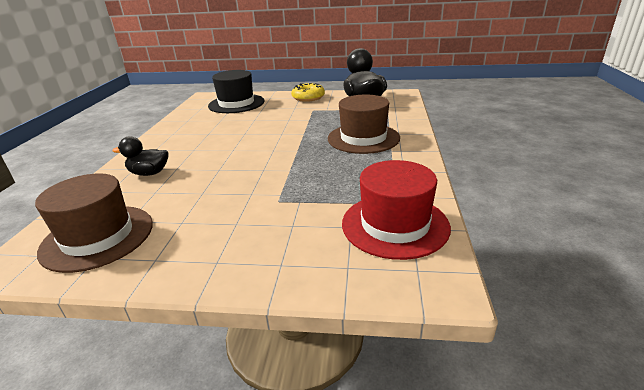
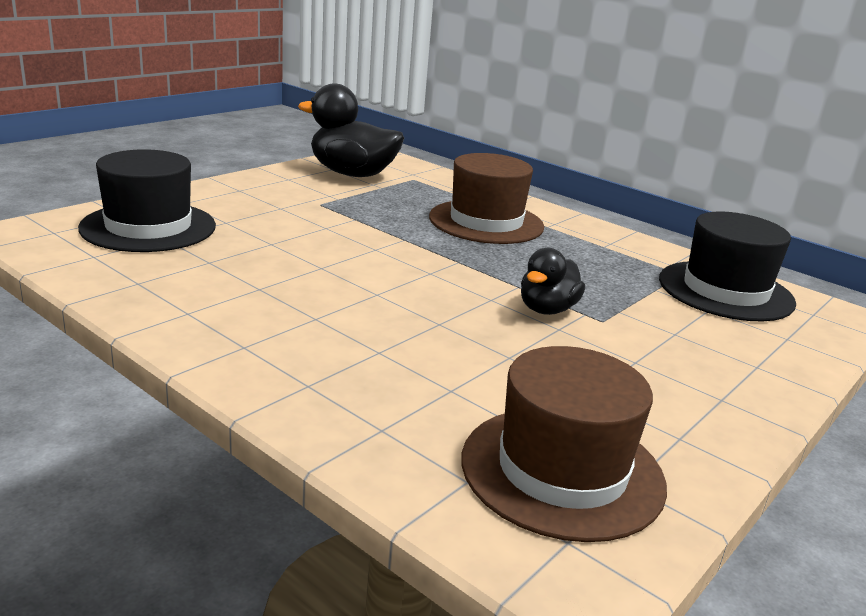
camera: 60 degrees left, 5 degrees down
(149, 173) = (359, 376): black duck -> black duck (547, 309)
(308, 97) = (255, 187): yellow donut -> none
(395, 225) = (725, 291): red hat -> black hat

